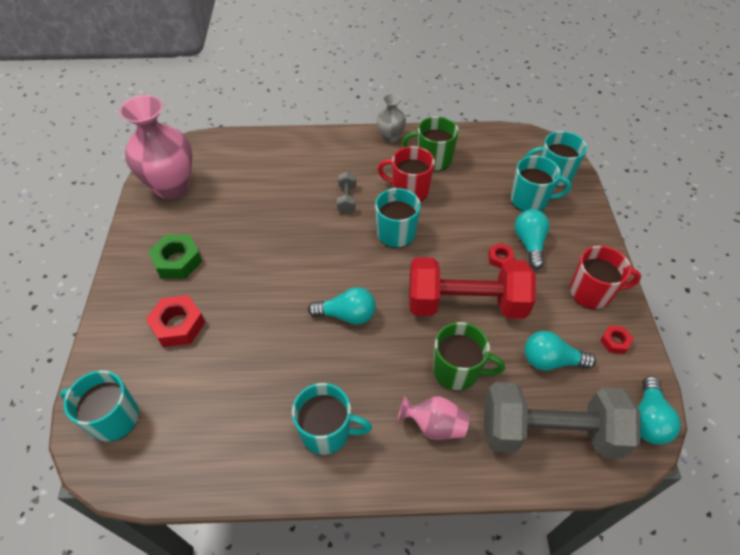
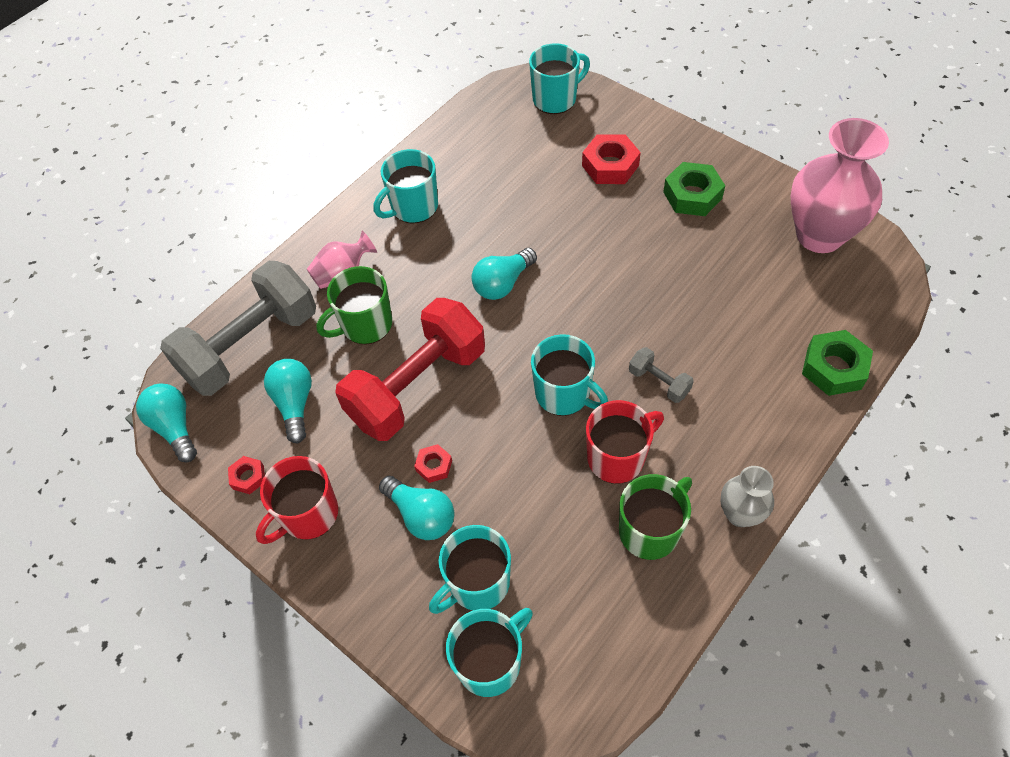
camera: 135 degrees right, 5 degrees up
(272, 143) = (834, 368): none -> green nut
(550, 360) = (294, 404): turquoise light bulb -> turquoise light bulb turned 60 degrees counterclockwise

